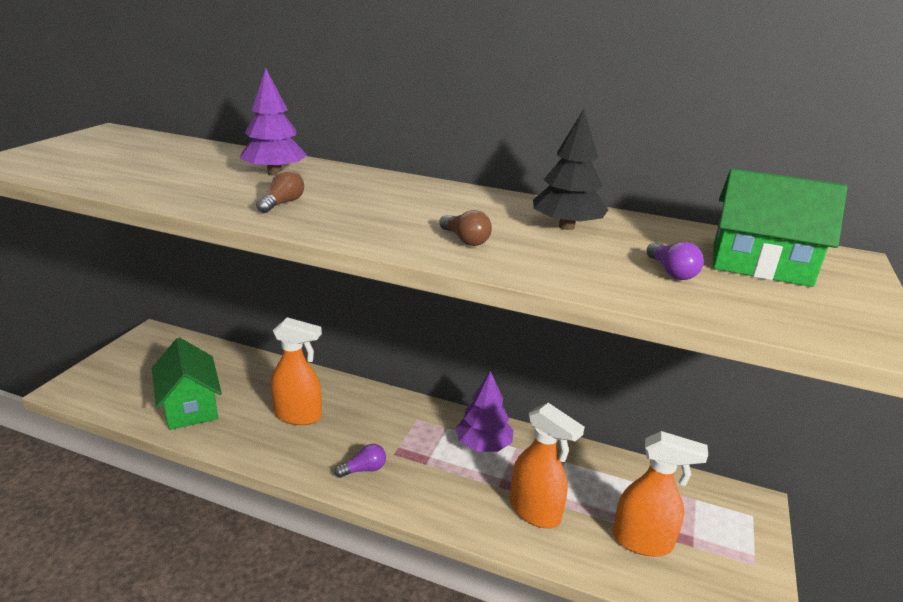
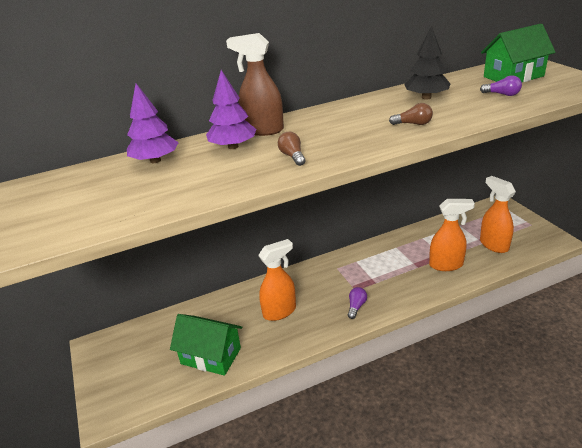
camera: 40 degrees left, 5 degrees up
(333, 174) = (263, 130): none -> brown spray bottle
(483, 445) = (383, 256): purple tree -> purple tree (155, 160)
(642, 541) = (493, 245): orange spray bottle -> orange spray bottle turned 90 degrees counterclockwise

